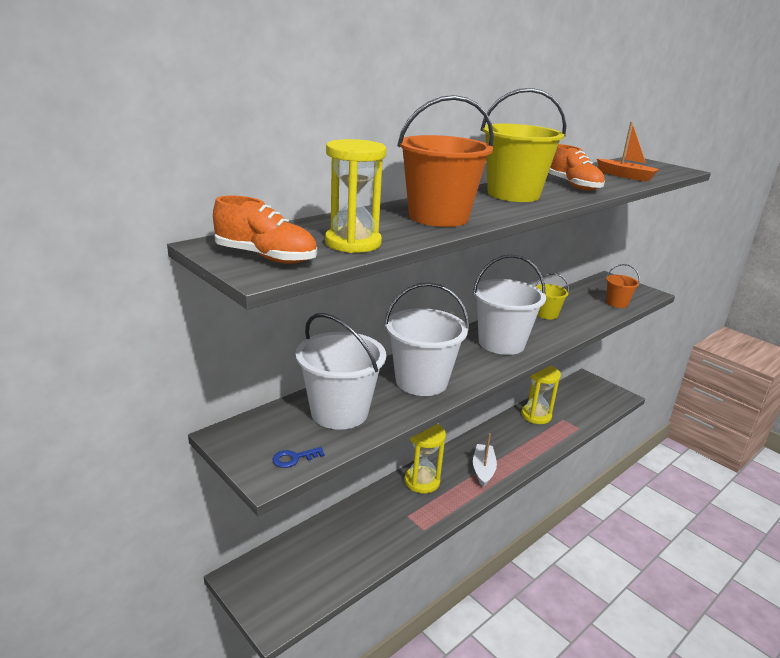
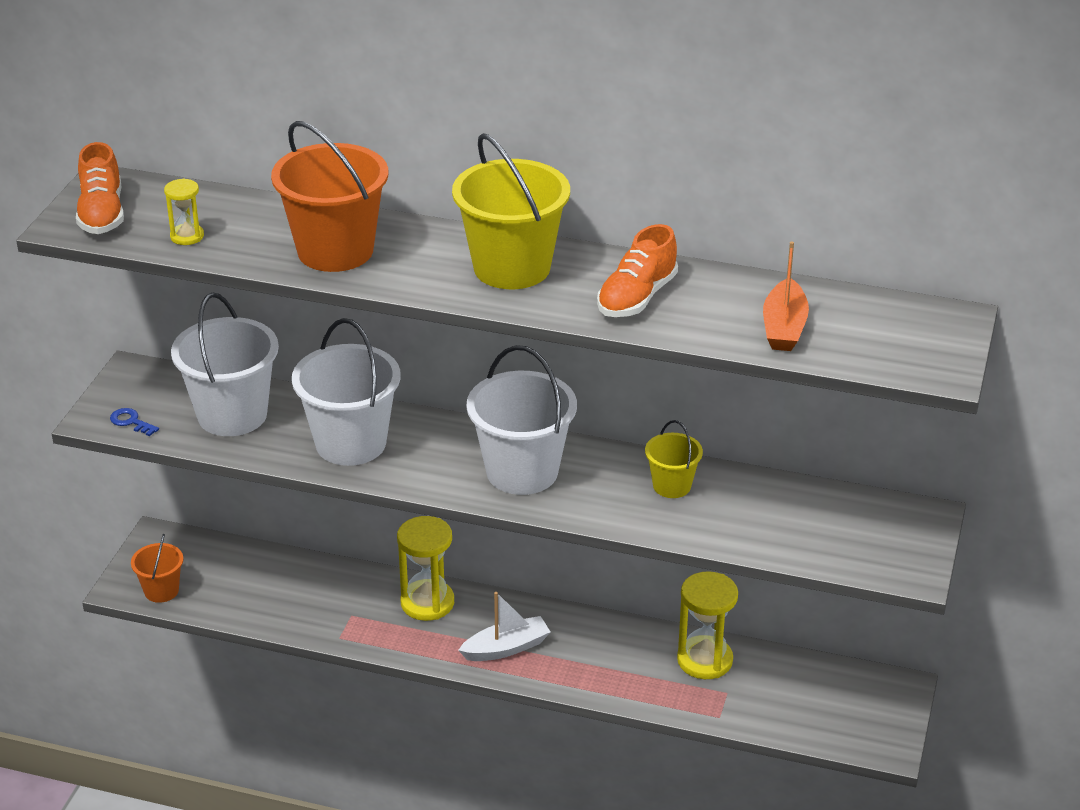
camera: 60 degrees right, 10 degrees up
(353, 243) = (187, 236): yellow hourglass -> yellow hourglass, size x0.55
(617, 303) = (811, 544): orange bucket -> orange bucket (161, 591)

